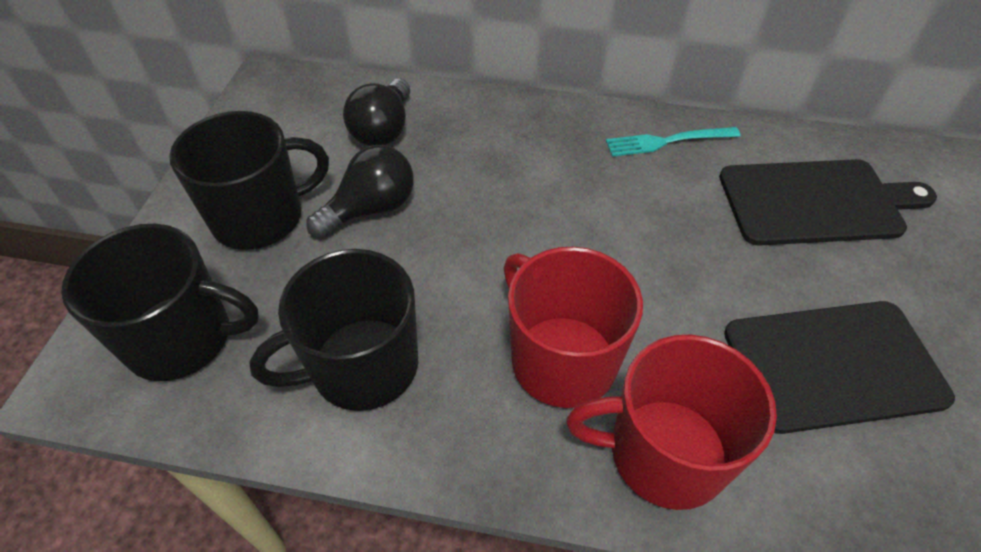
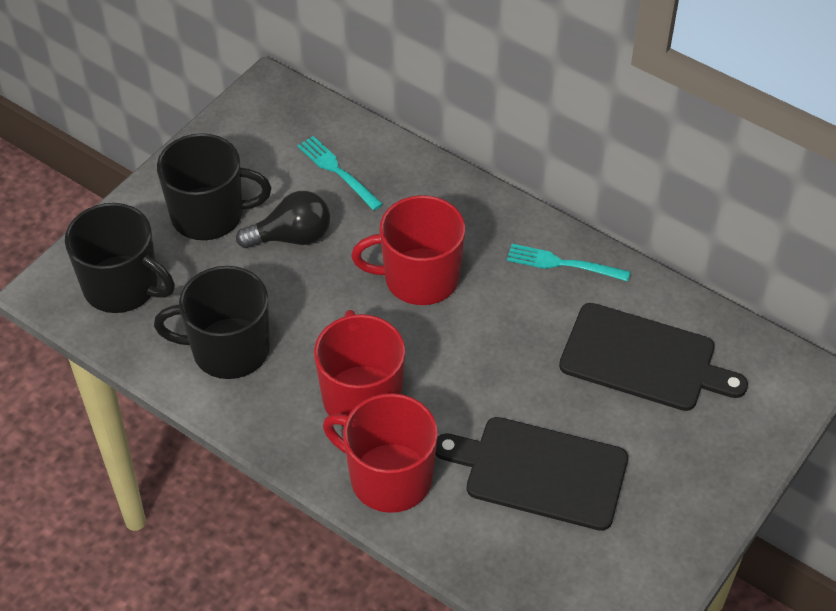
camera: 25 degrees right, 0 degrees up
(383, 130) = (337, 171): black light bulb -> turquoise fork
(537, 203) = (419, 278): none -> red mug

